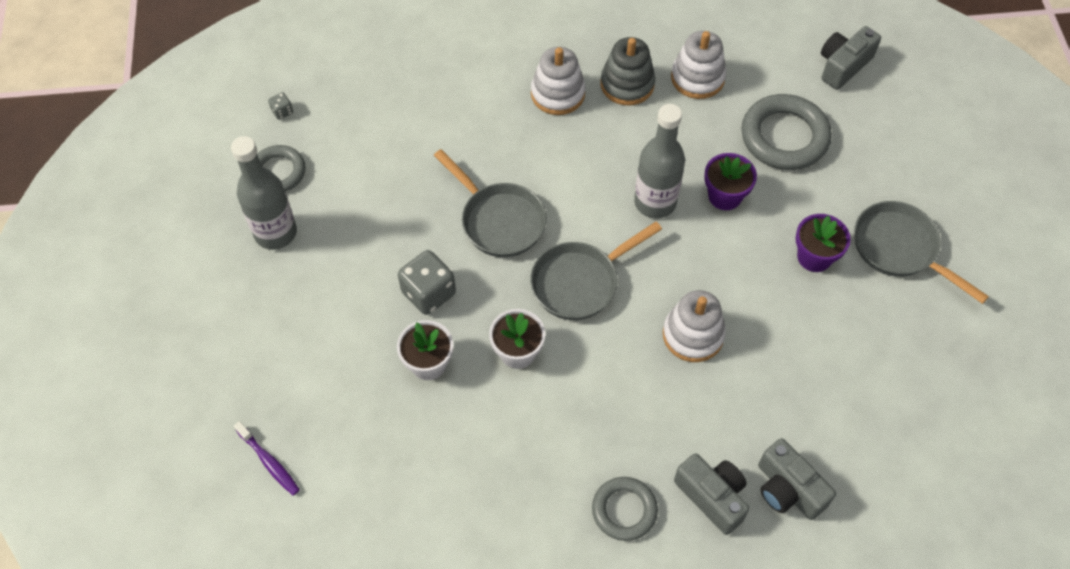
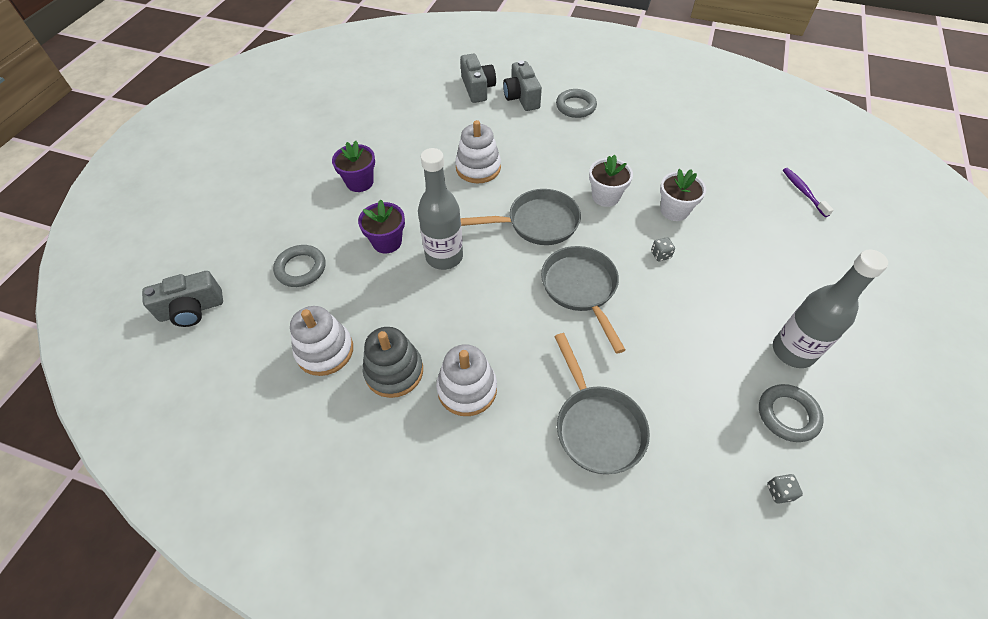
camera: 155 degrees left, 5 degrees down
(428, 293) = (660, 255): grey dice -> grey dice, size x0.46
(784, 137) = (301, 268): grey ring -> grey ring, size x0.62
(899, 249) = (300, 168): grey pan -> grey pan (596, 426)

